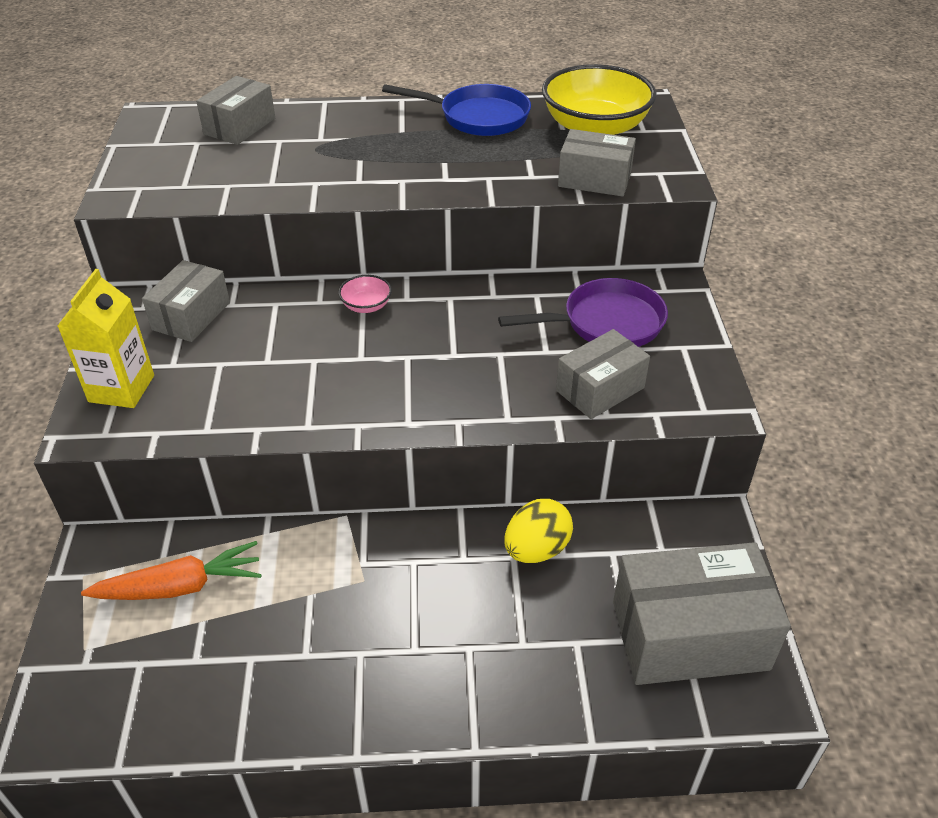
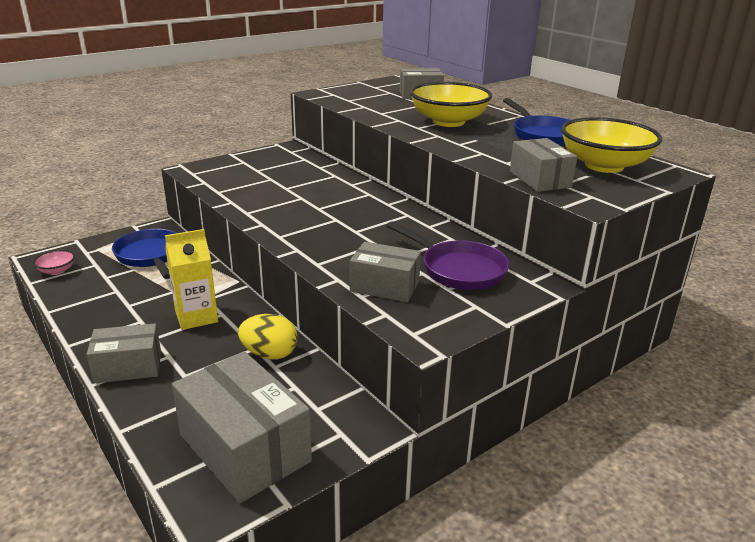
camera: 55 degrees right, 15 degrees down
(121, 388) = (227, 166): yellow carton -> yellow carton (196, 317)
(180, 587) = (150, 256): orange carrot -> blue pan
(191, 316) = (298, 162): grey box -> grey box (128, 367)
(365, 152) = (448, 122): none -> yellow bowl
(366, 306) = (365, 196): pink bowl -> pink bowl (57, 271)

